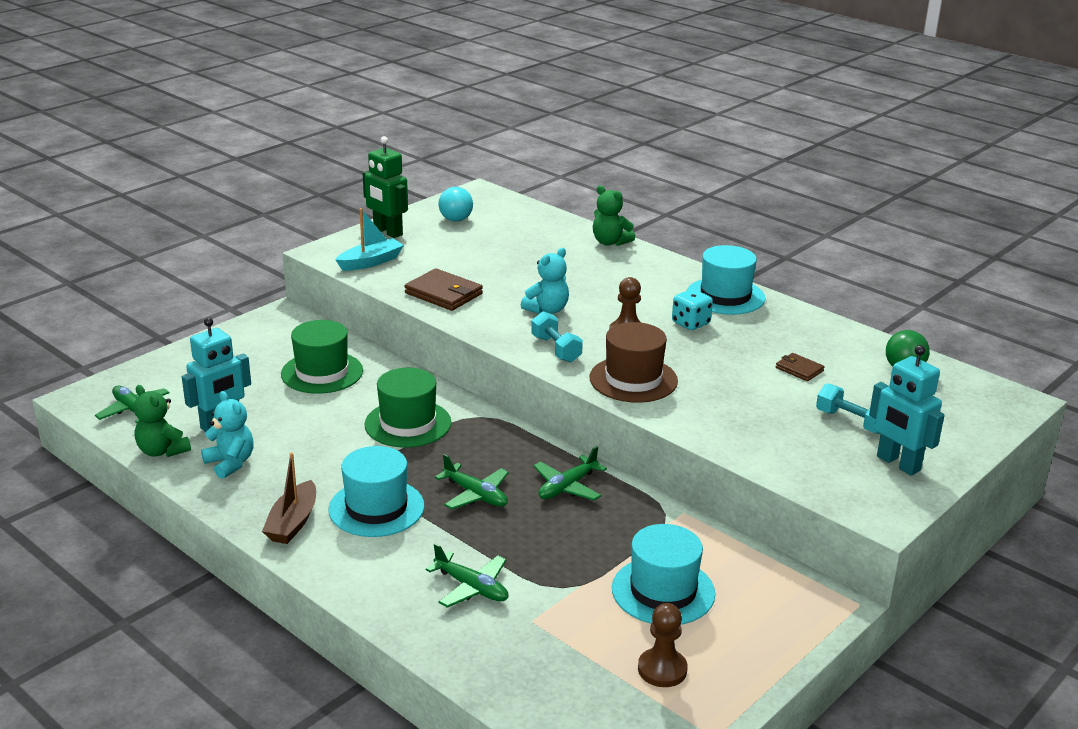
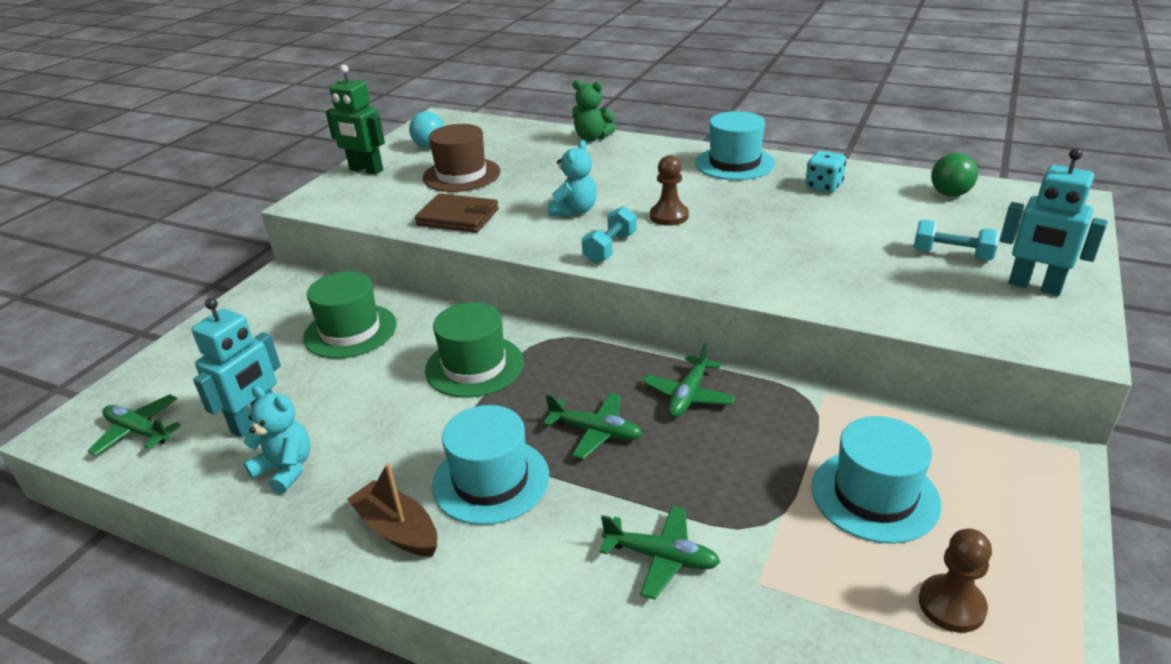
camera: 15 degrees left, 5 degrees up
(162, 451) = (191, 475): green teddy bear -> none
(293, 522) = (397, 530): brown boat -> brown boat turned 135 degrees clockwise
(370, 262) = (363, 202): turquoise boat -> none
(556, 349) = (610, 248): turquoise dumbbell -> turquoise dumbbell turned 75 degrees clockwise
(633, 379) = (710, 261): brown hat -> brown hat (461, 175)
(690, 323) = (723, 194): turquoise dice -> turquoise dice (823, 186)
(799, 369) = (858, 215): brown wallet -> none

